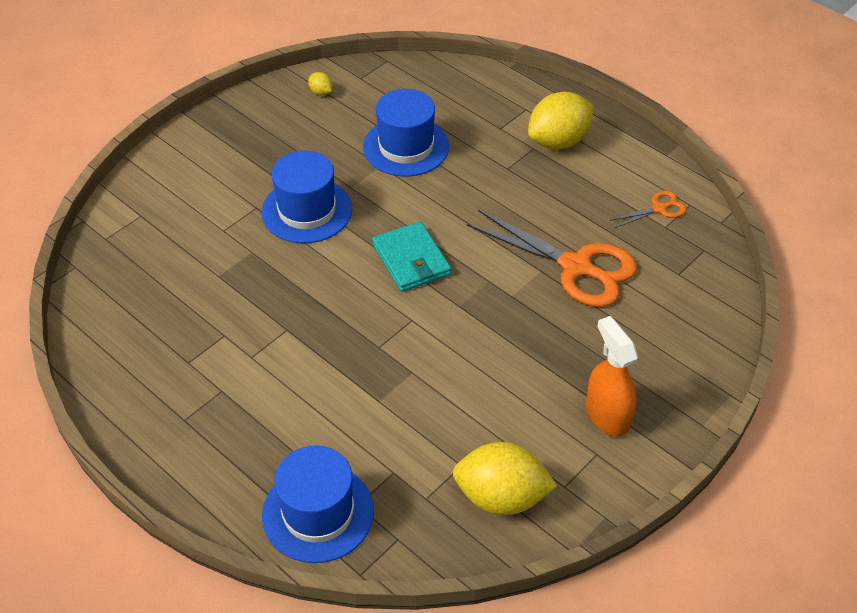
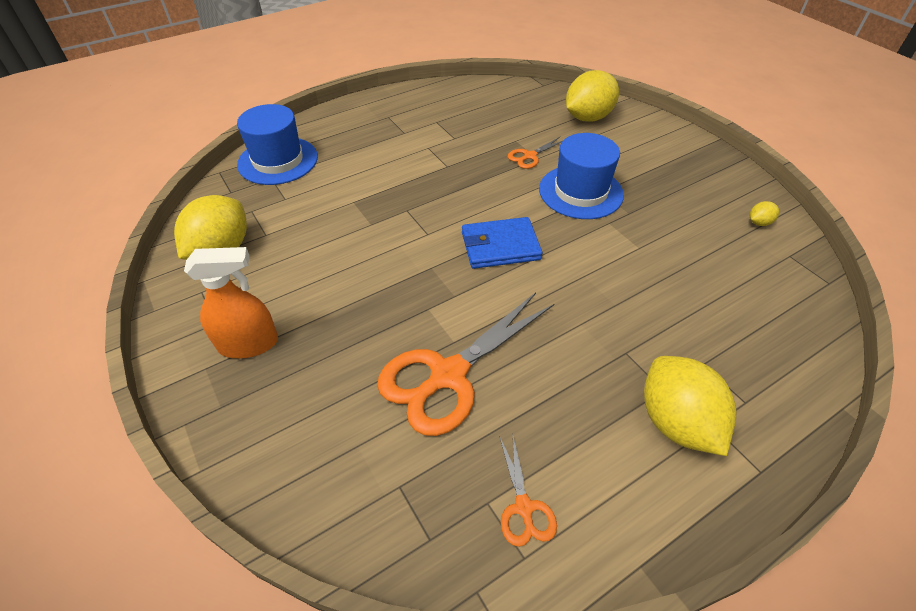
camera: 105 degrees right, 0 degrees up
(155, 217) = (587, 117): none -> yellow lemon
(249, 258) = (530, 156): none -> orange scissors
(406, 147) = (668, 271): blue hat -> none
(411, 260) = (500, 246): turquoise wallet -> blue wallet

